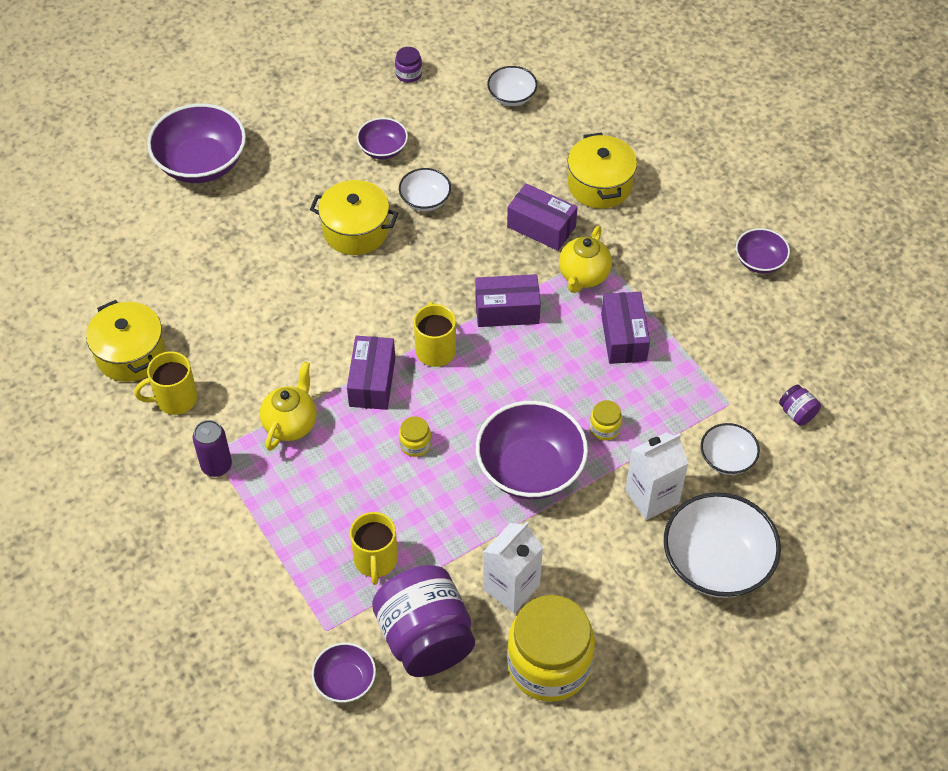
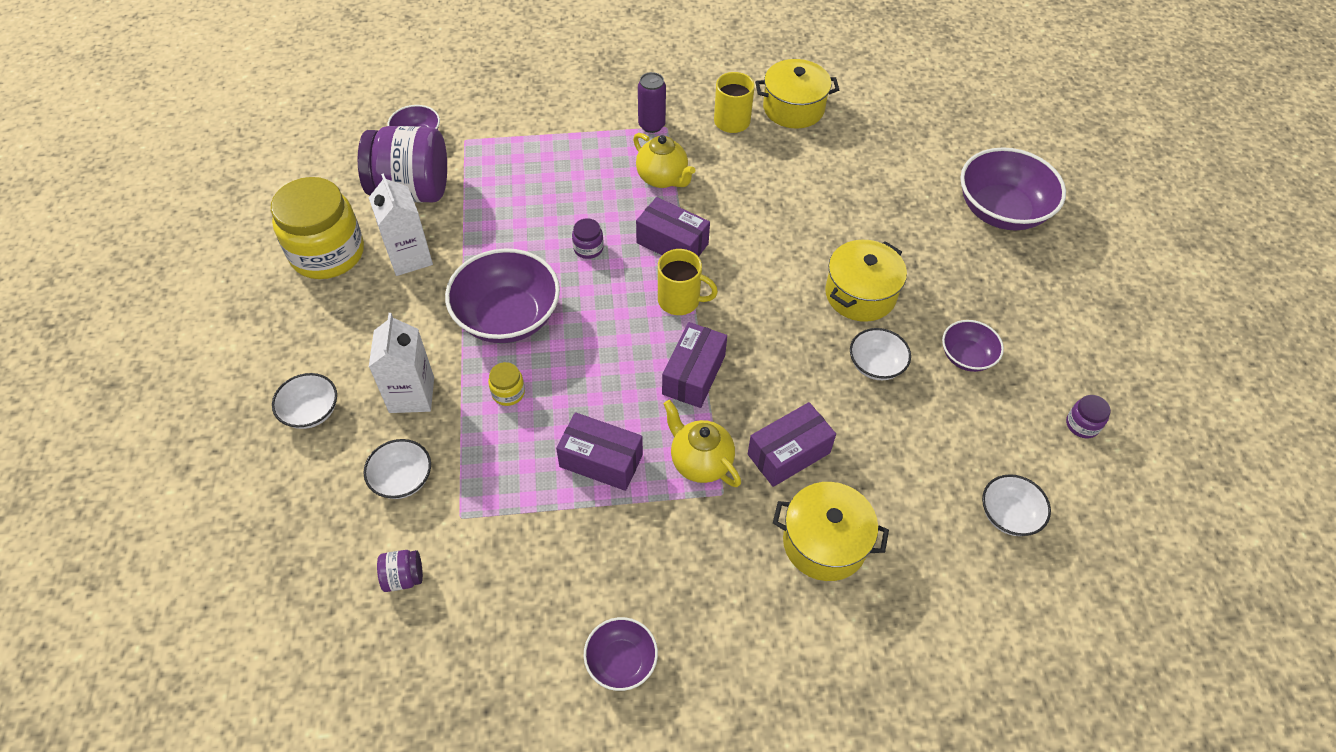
camera: 115 degrees right, 0 degrees up
(375, 560) = (499, 185): yellow mug -> none
(415, 444) = (588, 248): yellow jar -> purple jar
(716, 563) = (311, 411): white bowl -> white bowl, size x0.53

